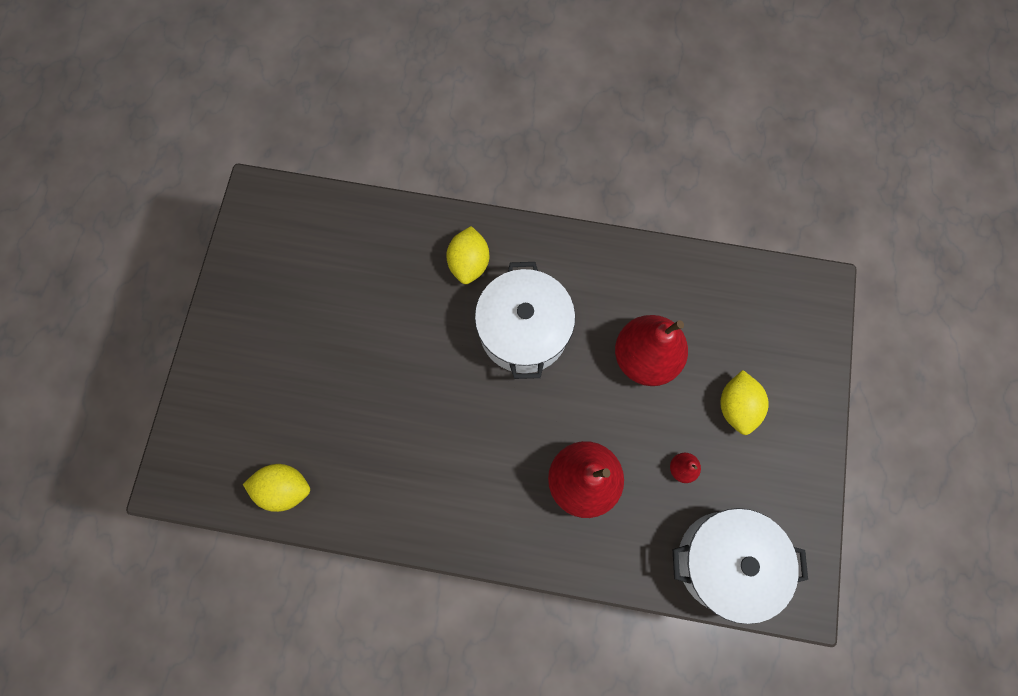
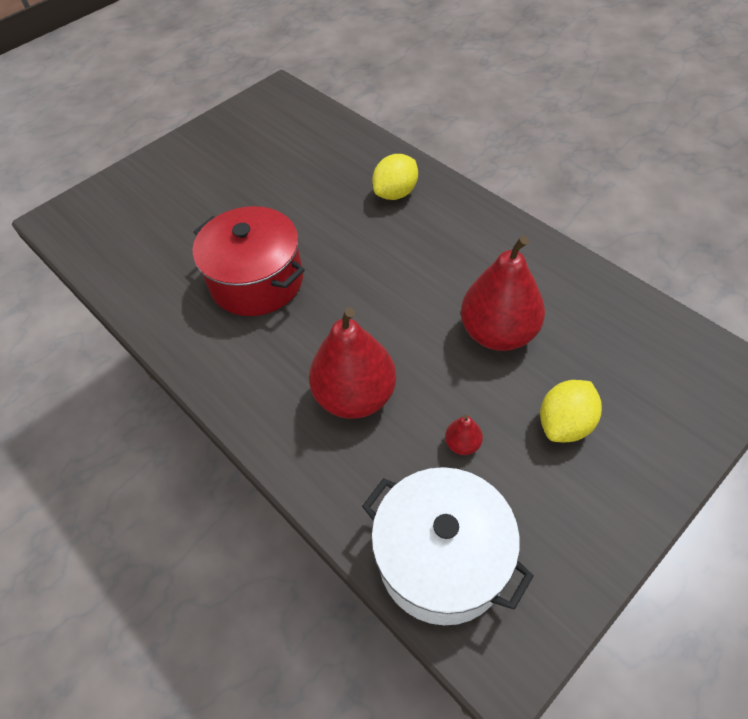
camera: 40 degrees right, 20 degrees down
(284, 488) = (120, 264): yellow lemon -> none
(422, 428) = (257, 281): none -> red pot
(523, 330) = (401, 258): white pot -> none

